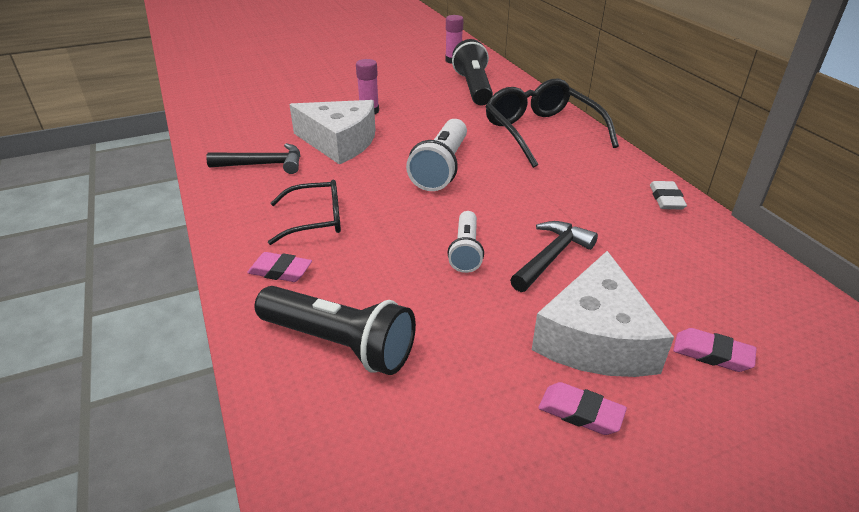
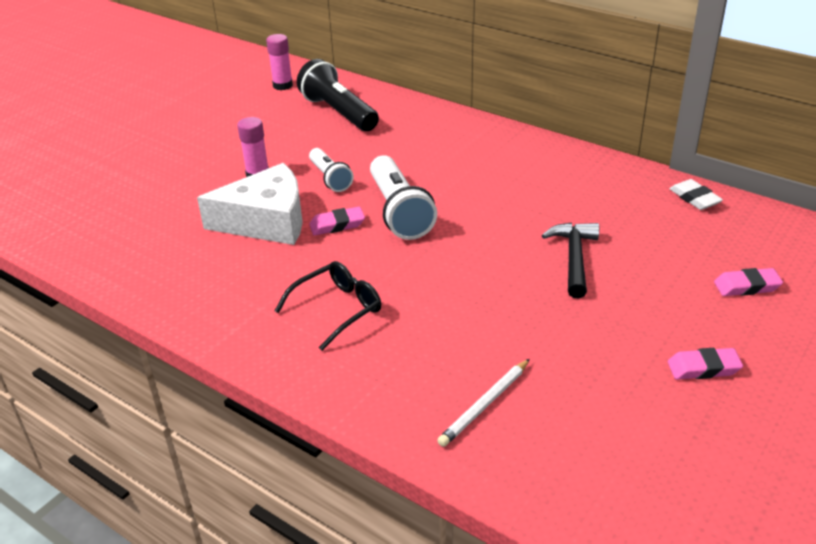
camera: 30 degrees left, 0 degrees up
(263, 164) = (213, 275): black hammer -> none
(280, 271) = (361, 370): pink eraser -> pink eraser (337, 225)
(340, 344) = (485, 404): black flashlight -> white pencil
(466, 251) = (502, 282): white flashlight -> white flashlight (330, 178)
(542, 132) = (453, 141): black glasses -> none
(596, 338) = (665, 310): white cheese -> none
(666, 199) = (612, 171): white eraser -> white eraser (694, 198)

